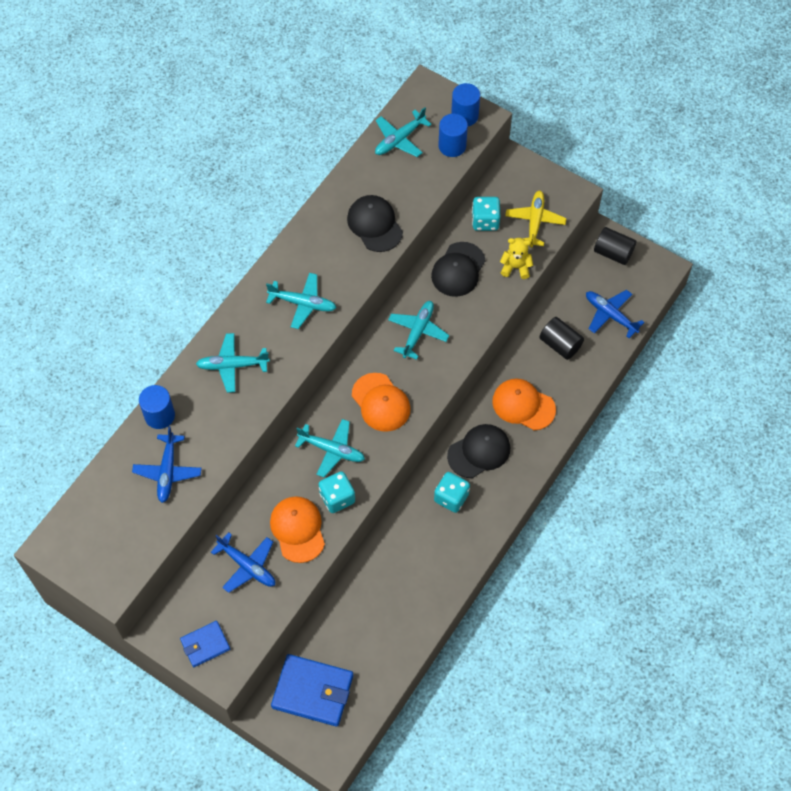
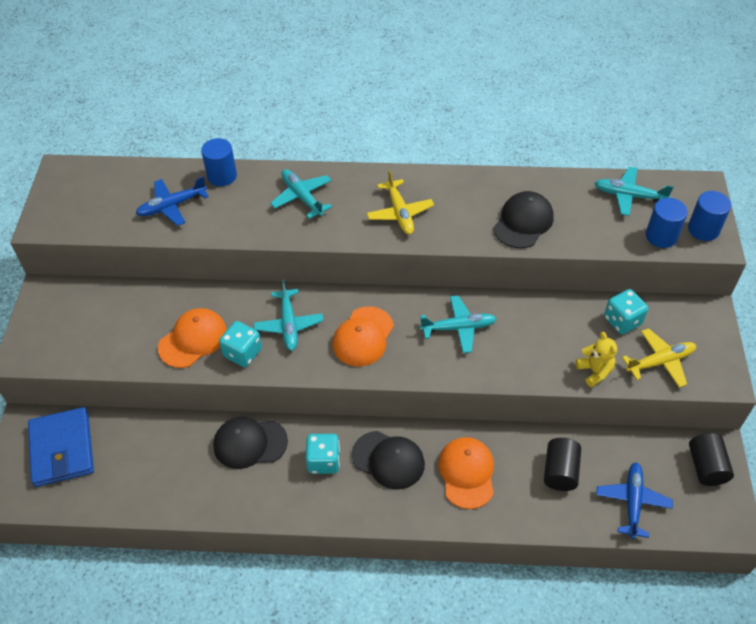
camera: 60 degrees right, 10 degrees down
(205, 645) = (45, 330): blue wallet -> none
(247, 566) = (136, 321): blue plane -> none
(302, 303) = (399, 213): turquoise plane -> yellow plane
(458, 269) = (551, 326): black cap -> black cap (250, 443)

